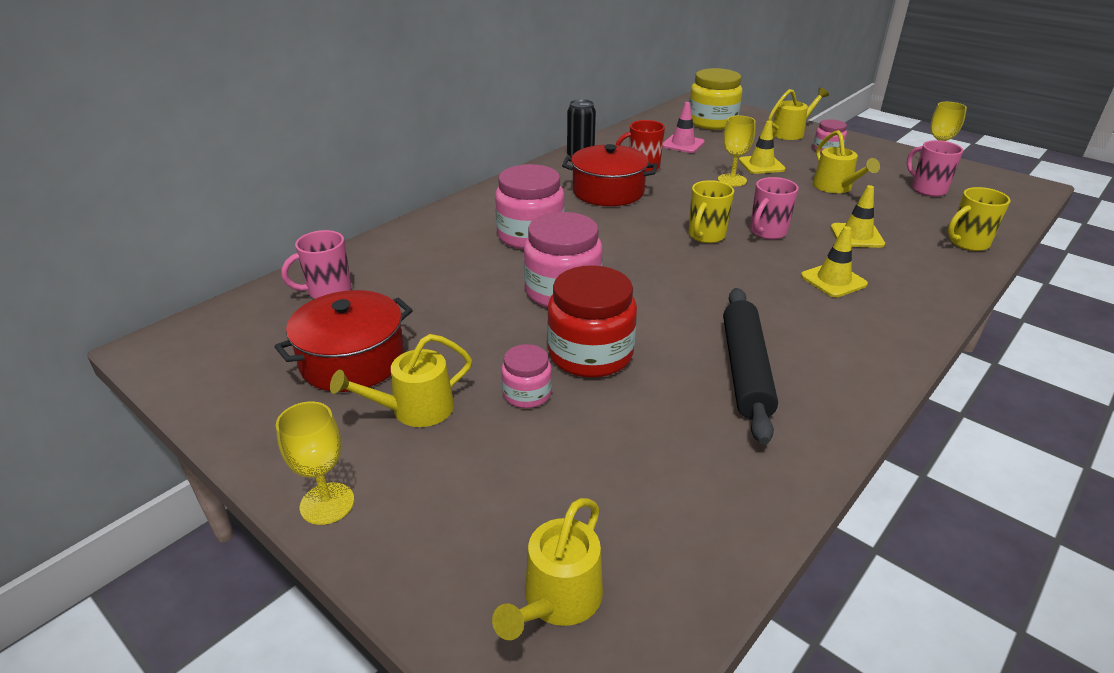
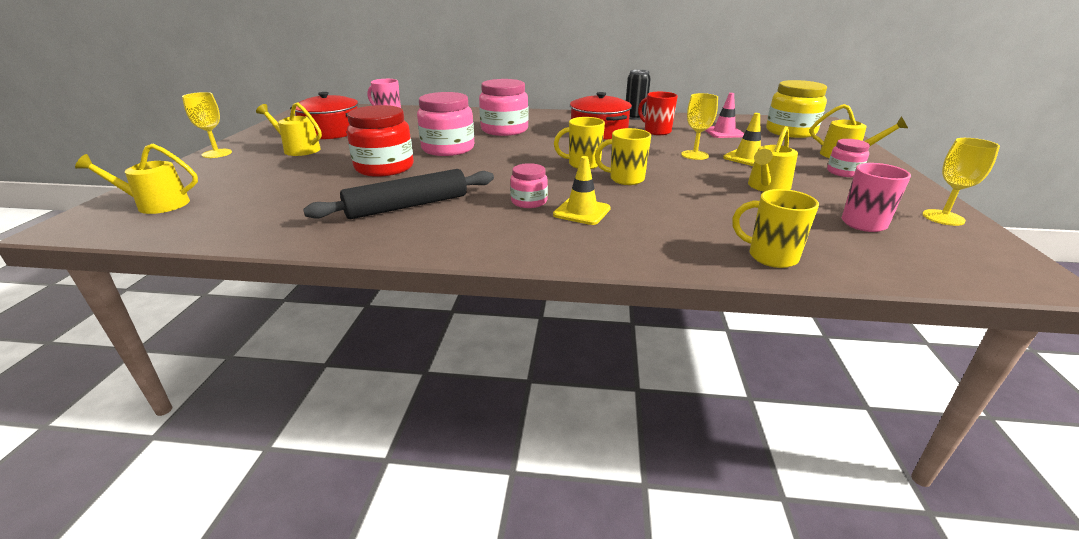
camera: 55 degrees right, 5 degrees down
(527, 394) = (330, 164): pink jar -> pink jar (529, 202)
(767, 232) = (625, 179): pink mug -> yellow mug
(856, 236) = (682, 208): yellow traffic cone -> none

